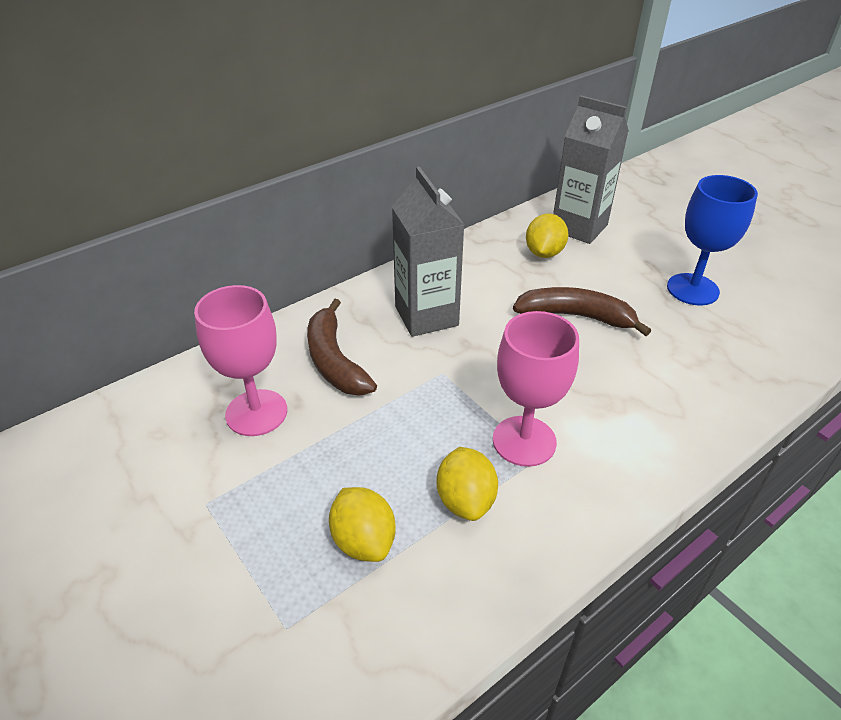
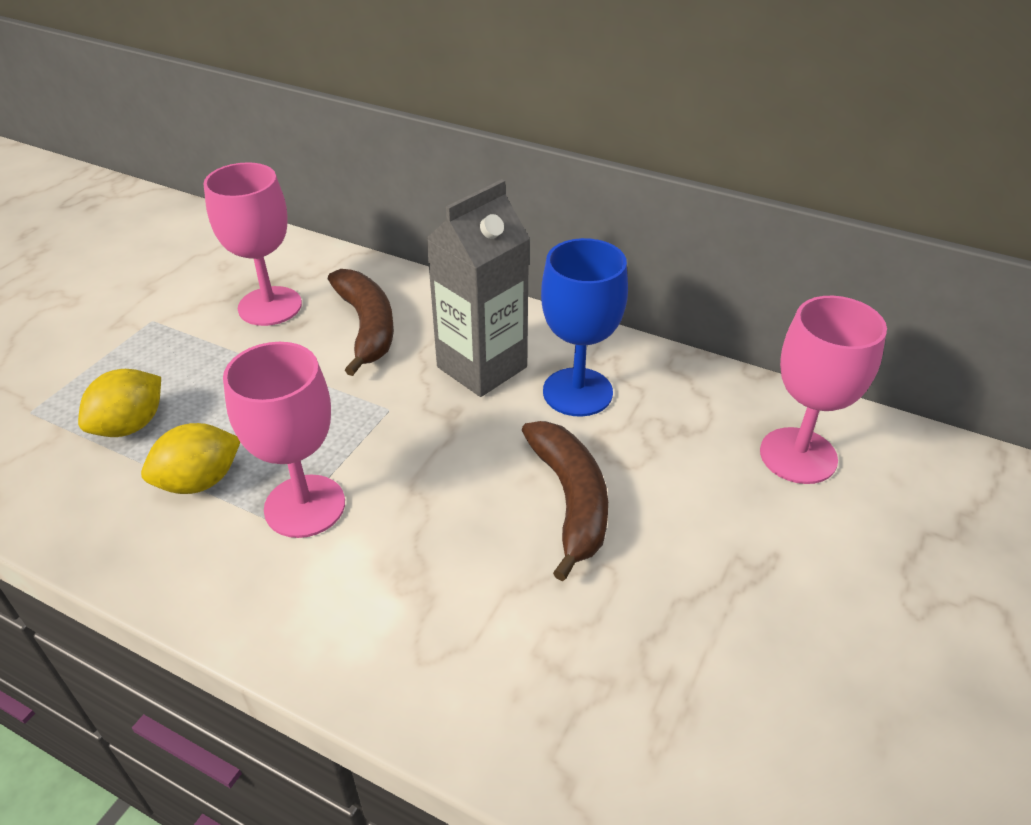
camera: 65 degrees right, 0 degrees up
(334, 361) = (367, 327): brown banana -> brown banana turned 120 degrees clockwise
(544, 253) = (696, 434): yellow lemon -> none
(579, 227) = (798, 455): grey carton -> pink goblet
(692, 289) = (741, 629): blue goblet -> blue goblet (577, 392)

